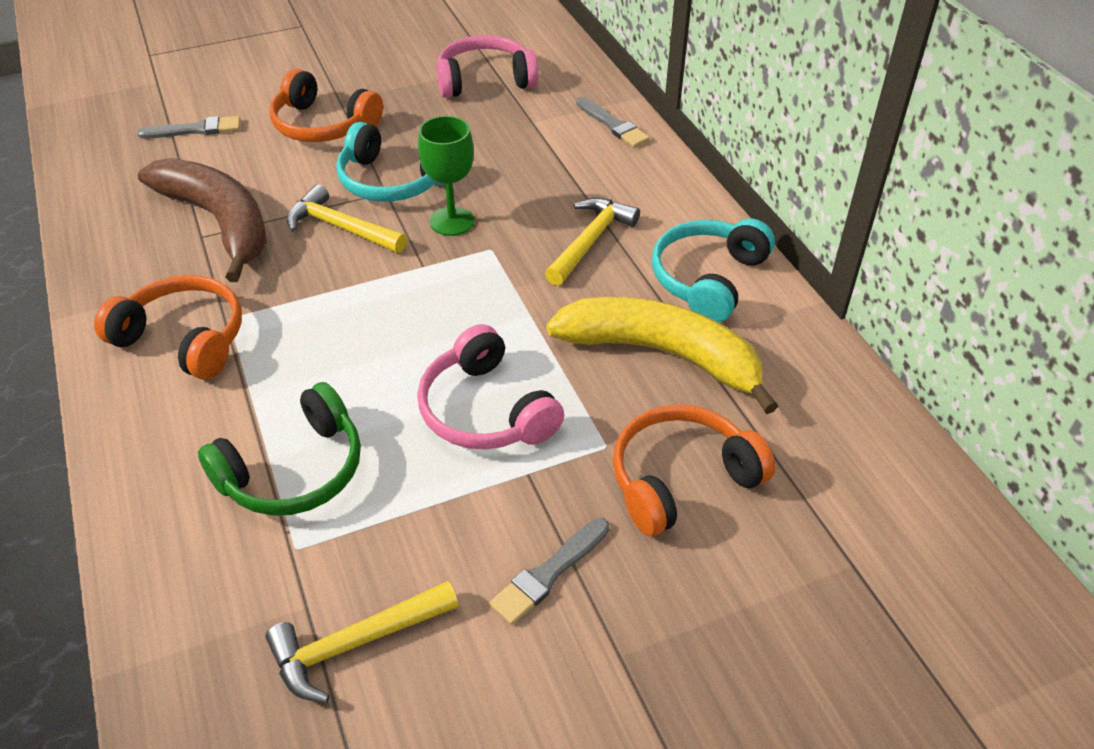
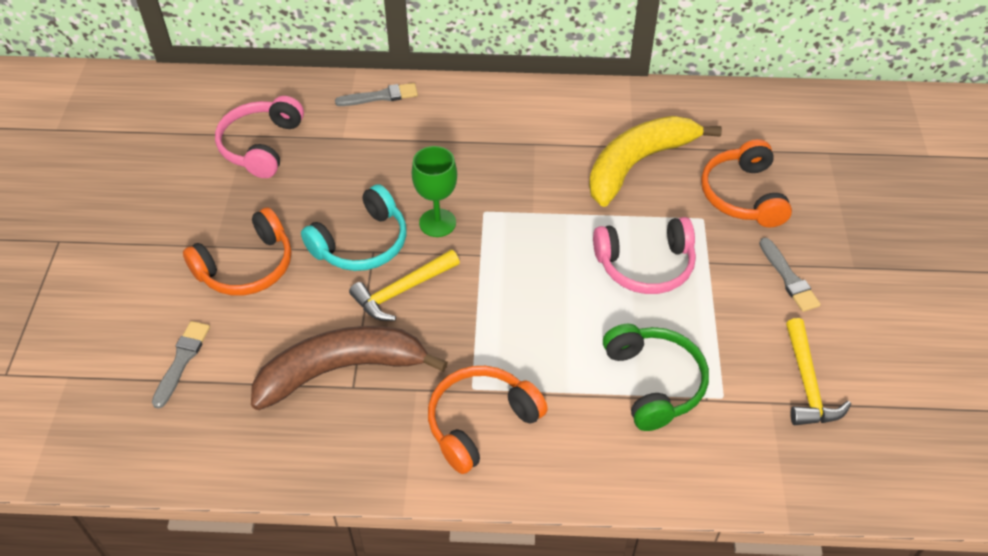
camera: 65 degrees left, 5 degrees up
(590, 241) = (507, 157): yellow hammer -> none
(707, 279) = (580, 116): turquoise headphones -> none

